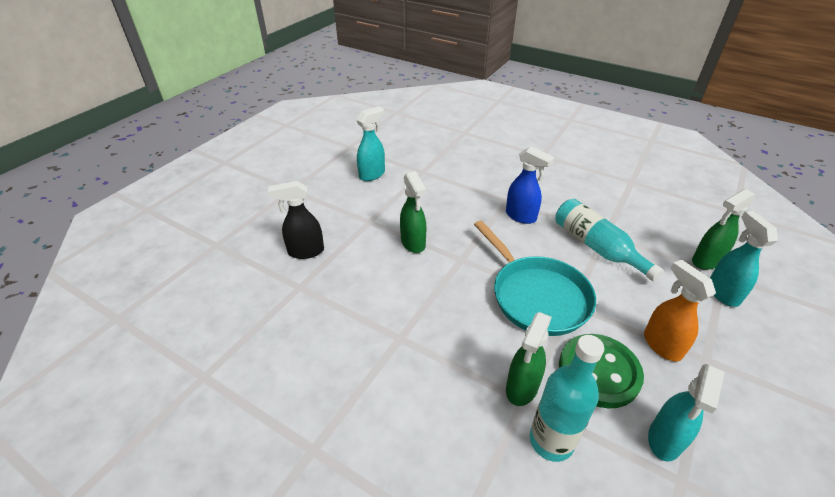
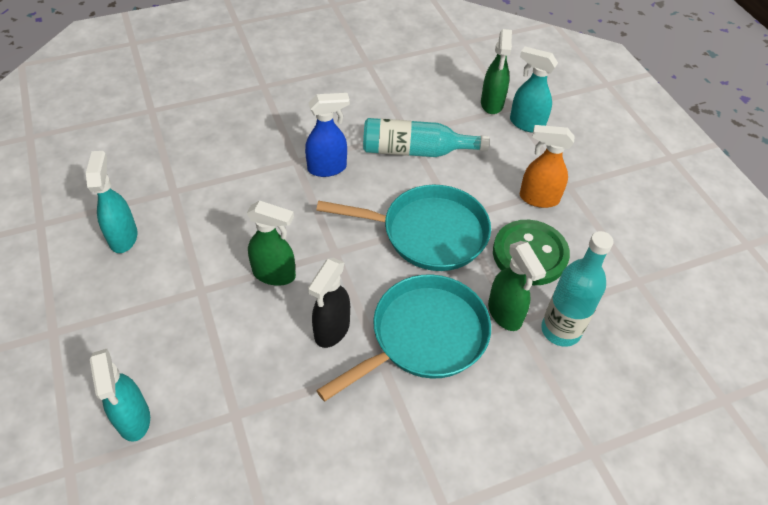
camera: 55 degrees left, 10 degrees up
(305, 251) = (185, 378): black spray bottle -> black spray bottle (331, 330)
(446, 347) = (424, 336): none -> turquoise pan
(664, 440) = (606, 264): turquoise spray bottle -> turquoise spray bottle (133, 419)

